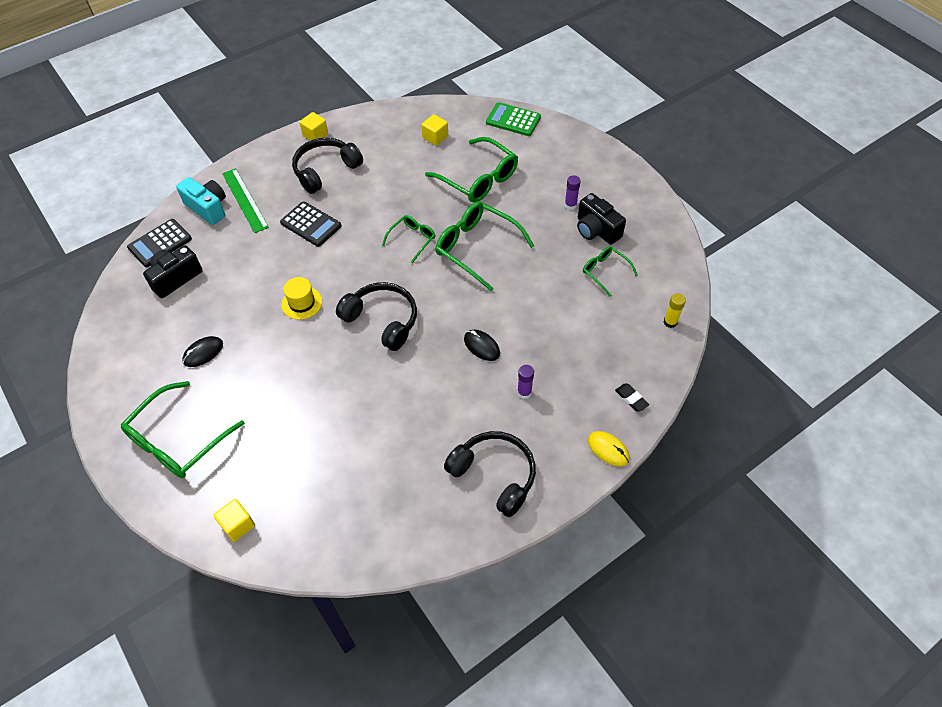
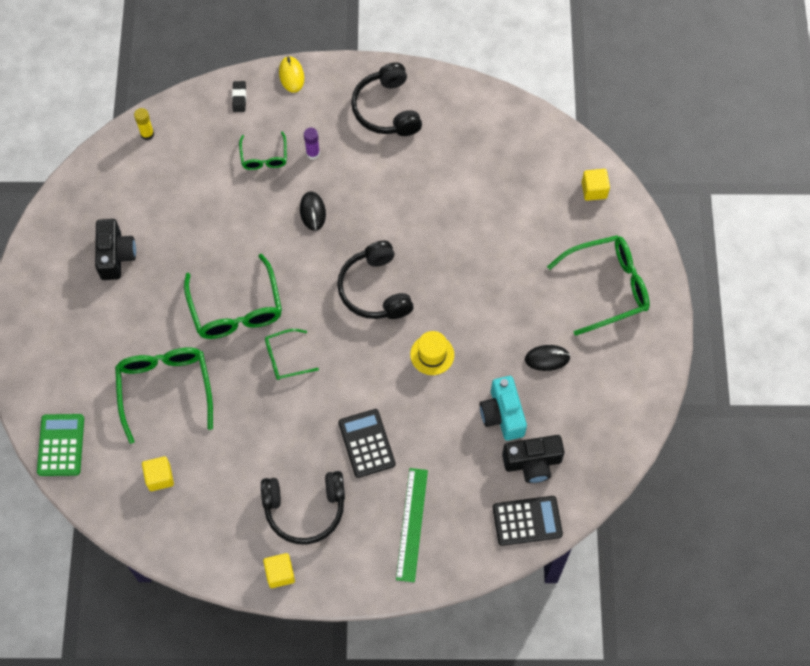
camera: 145 degrees left, 10 degrees up
(208, 208) = (455, 539): turquoise camera -> turquoise camera (502, 414)
(513, 120) = (61, 445): green calculator -> green calculator turned 150 degrees counterclockwise
(570, 205) = (111, 298): purple glue stick -> none
(605, 272) = (151, 211): green glasses -> green glasses (264, 157)

